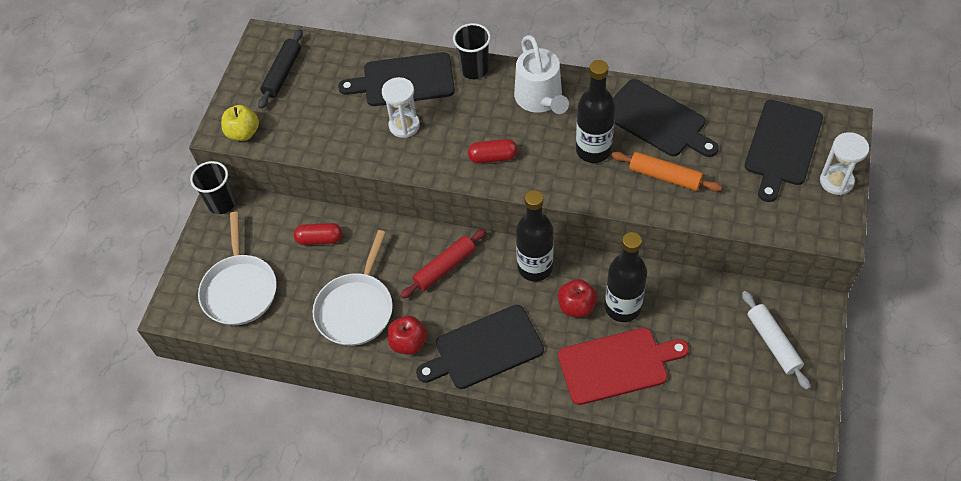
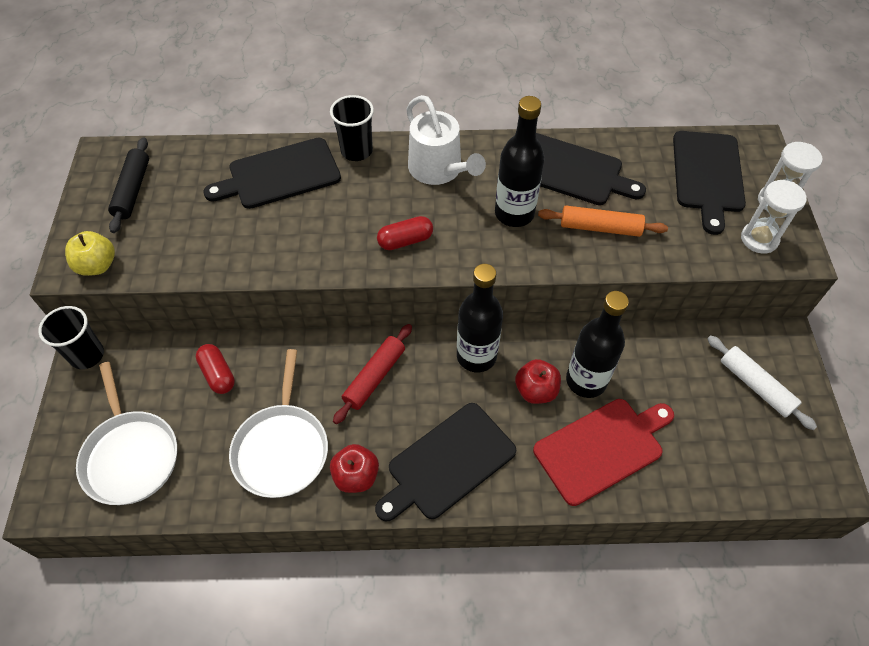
camera: 20 degrees left, 0 degrees up
(319, 239) = (218, 374): red capsule -> red capsule turned 75 degrees clockwise
(404, 125) = (293, 223): white hourglass -> white hourglass (759, 239)

